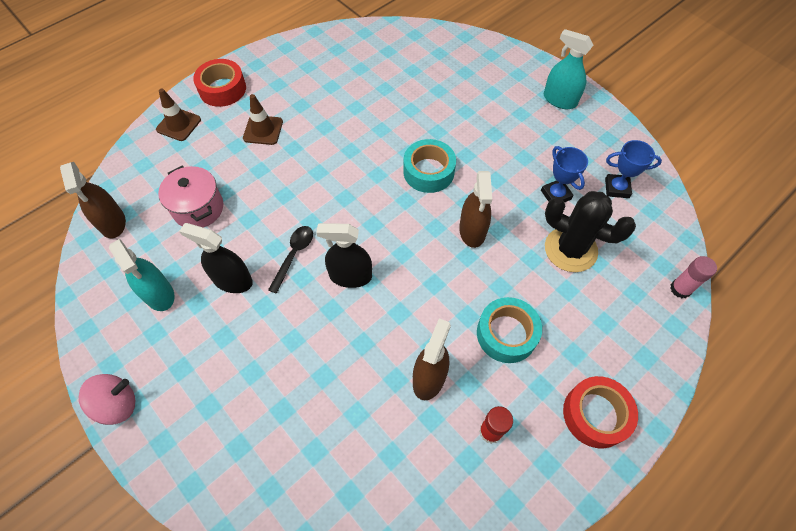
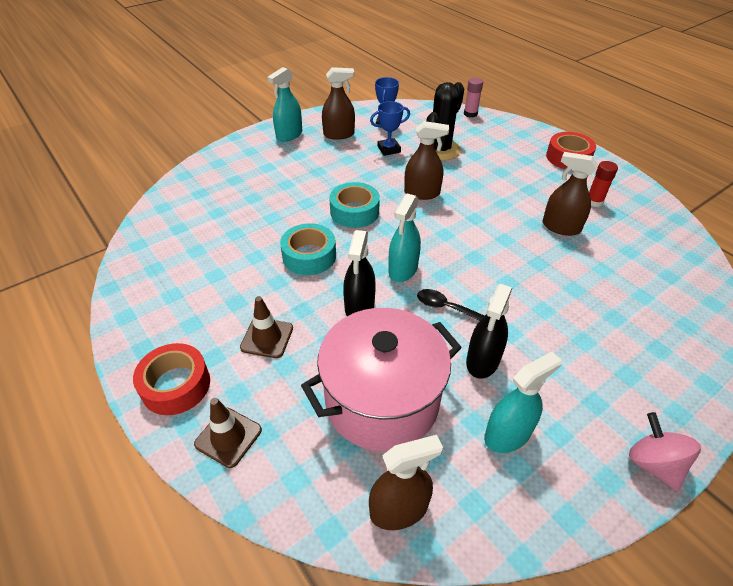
camera: 85 degrees left, 15 degrees down
(198, 208) = (382, 401): pink pot -> pink pot, size x1.73
(345, 217) = (403, 269): none -> turquoise spray bottle
(350, 276) = (471, 268): black spray bottle -> black spray bottle (359, 306)
(506, 334) = (515, 186): turquoise tape -> turquoise tape (309, 256)
(575, 144) = (339, 134): none -> brown spray bottle

